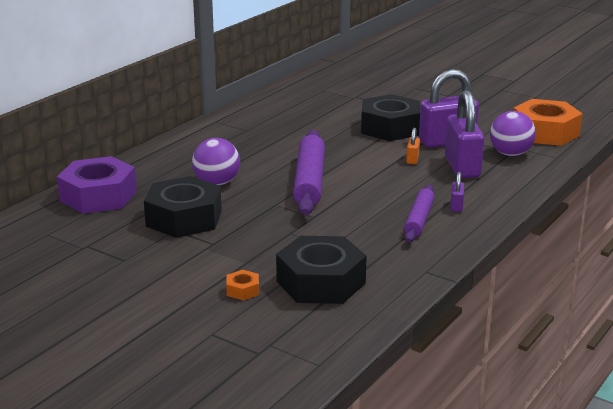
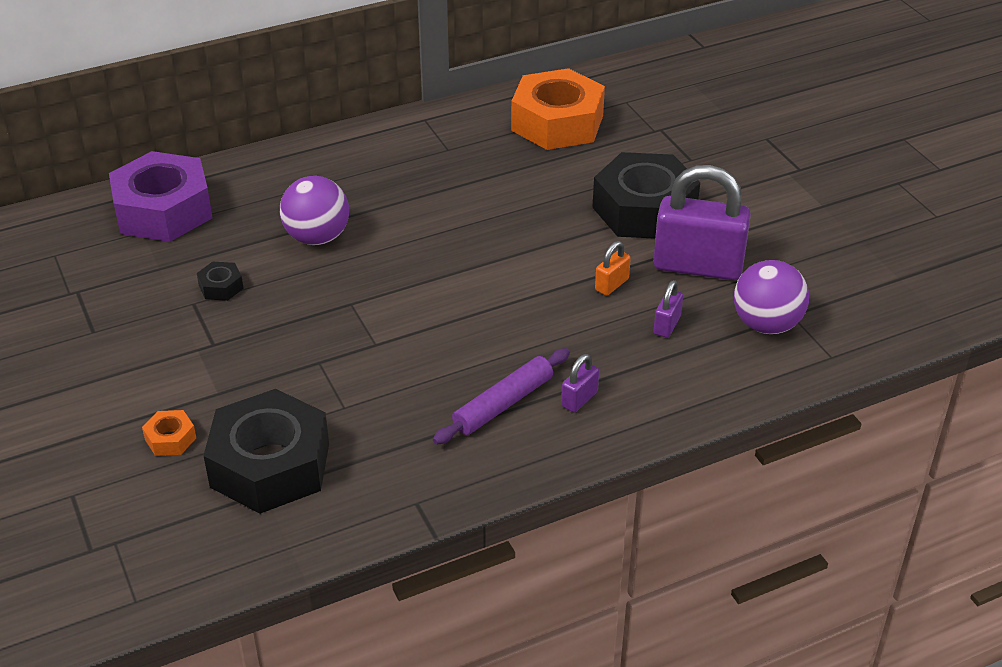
camera: 30 degrees right, 15 degrees up
(184, 218) = (221, 287): black nut -> black nut, size x0.41
(309, 181) = (433, 276): purple rolling pin -> none
(462, 167) = (667, 325): purple padlock -> purple padlock, size x0.43
(545, 132) = (868, 298): orange nut -> orange nut (557, 123)

